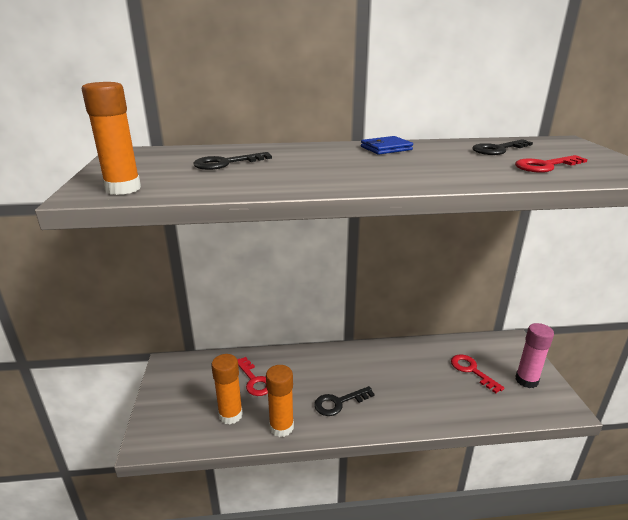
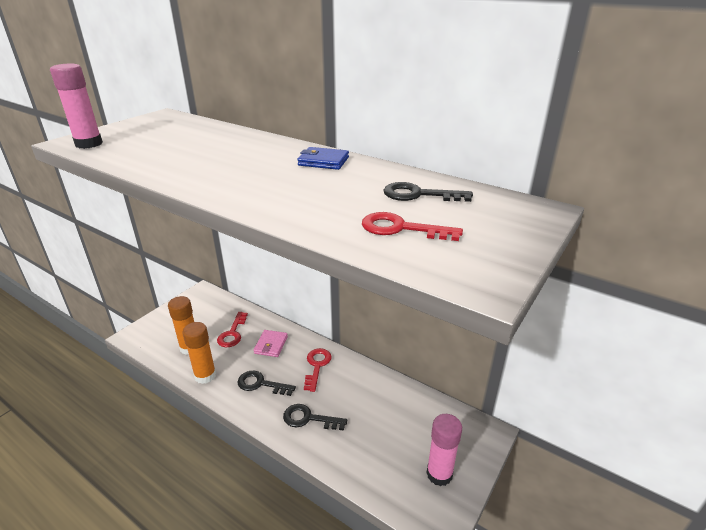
camera: 40 degrees right, 5 degrees up
(123, 189) = (89, 144): orange glue stick -> pink glue stick
(226, 163) = (184, 141): black key -> black key (308, 418)
(302, 370) = (271, 345): none -> pink wallet
(471, 370) = (399, 430): red key -> red key (317, 366)

